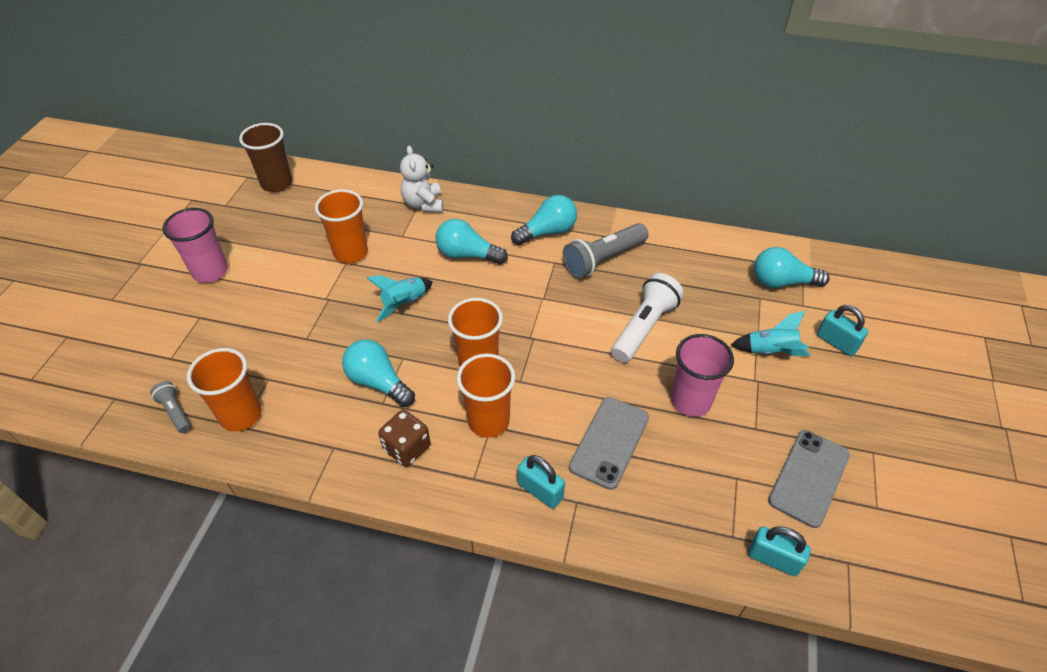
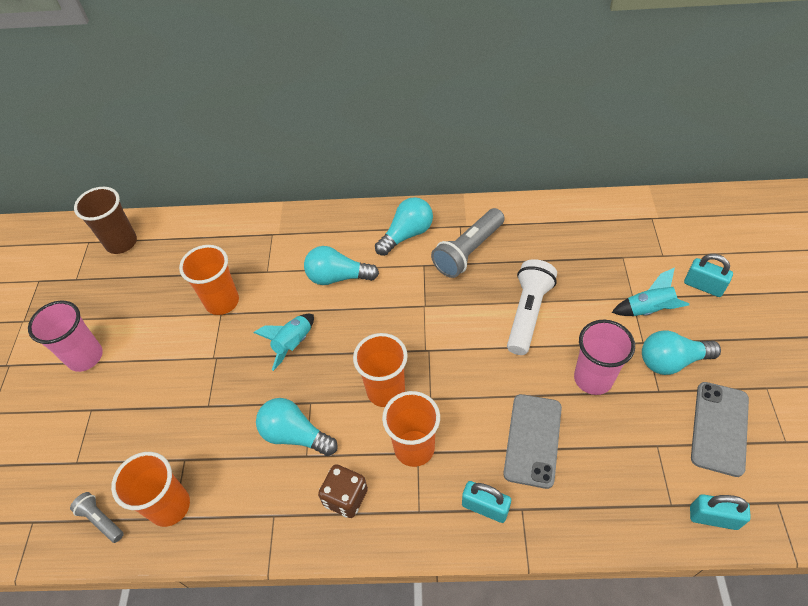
camera: 10 degrees left, 5 degrees up
(423, 204) = (277, 232): white teddy bear -> none
(782, 282) = (637, 236): turquoise light bulb -> turquoise light bulb (671, 361)

